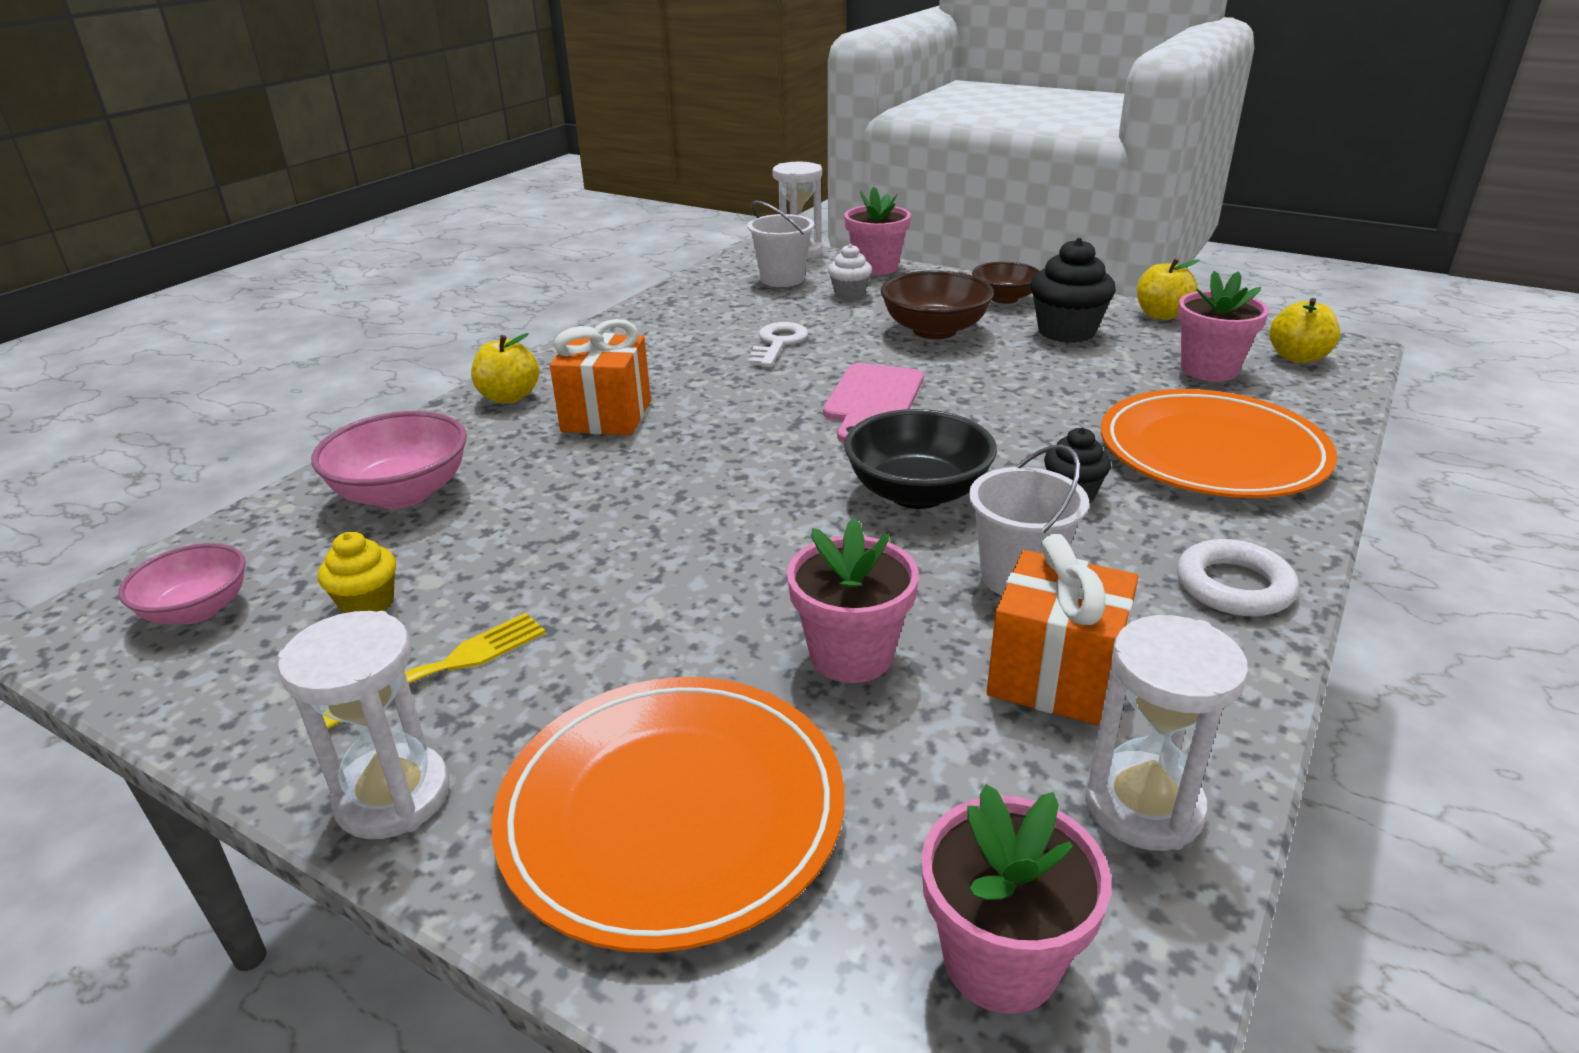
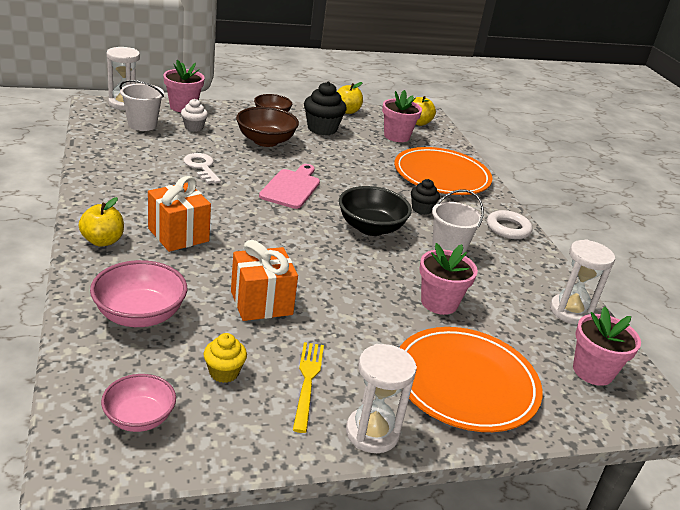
camera: 50 degrees left, 0 degrees up
(872, 400) = (291, 187): pink cutting board -> pink cutting board turned 135 degrees counterclockwise
(1055, 677) = (503, 282): orange gift -> orange gift (261, 303)

